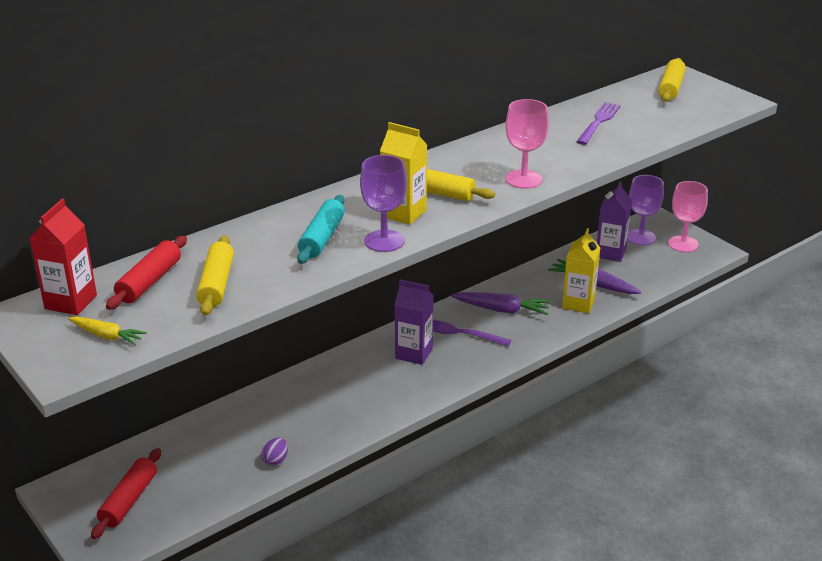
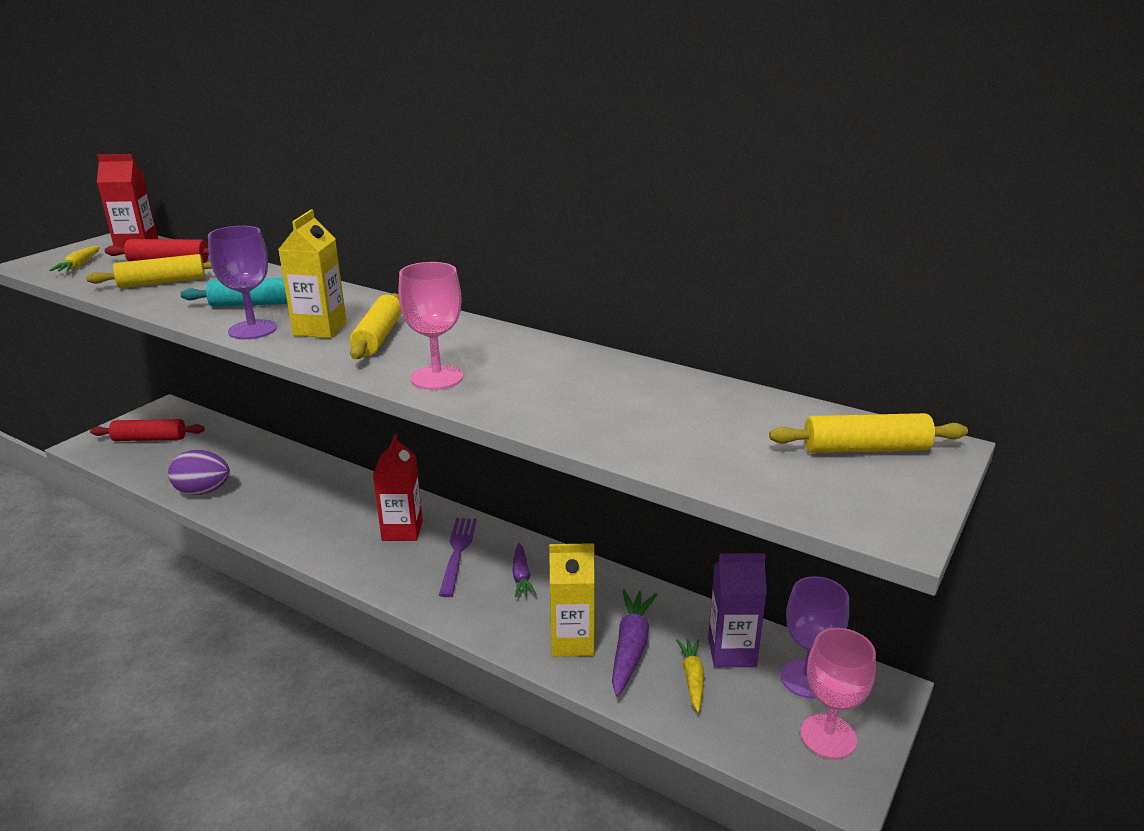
camera: 70 degrees right, 5 degrees down
(275, 460) = (203, 491): purple egg -> purple egg, size x1.88
(414, 353) = (402, 530): purple carton -> red carton
(501, 310) = (521, 576): purple carrot -> purple carrot, size x0.63
(598, 122) = (662, 404): purple fork -> none
(627, 271) = (692, 678): none -> yellow carrot

